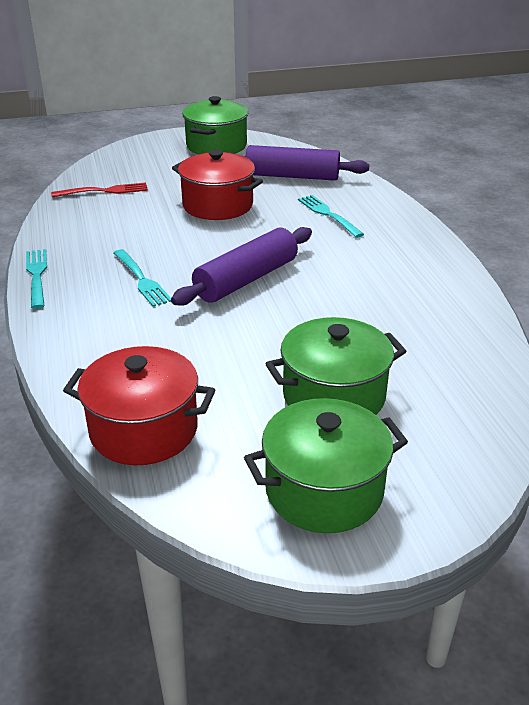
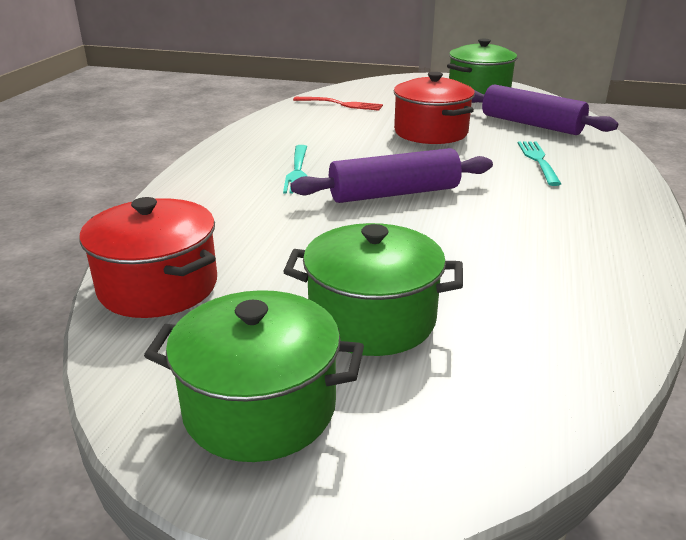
camera: 30 degrees right, 5 degrees down
(37, 276) = (217, 149): turquoise fork -> none

